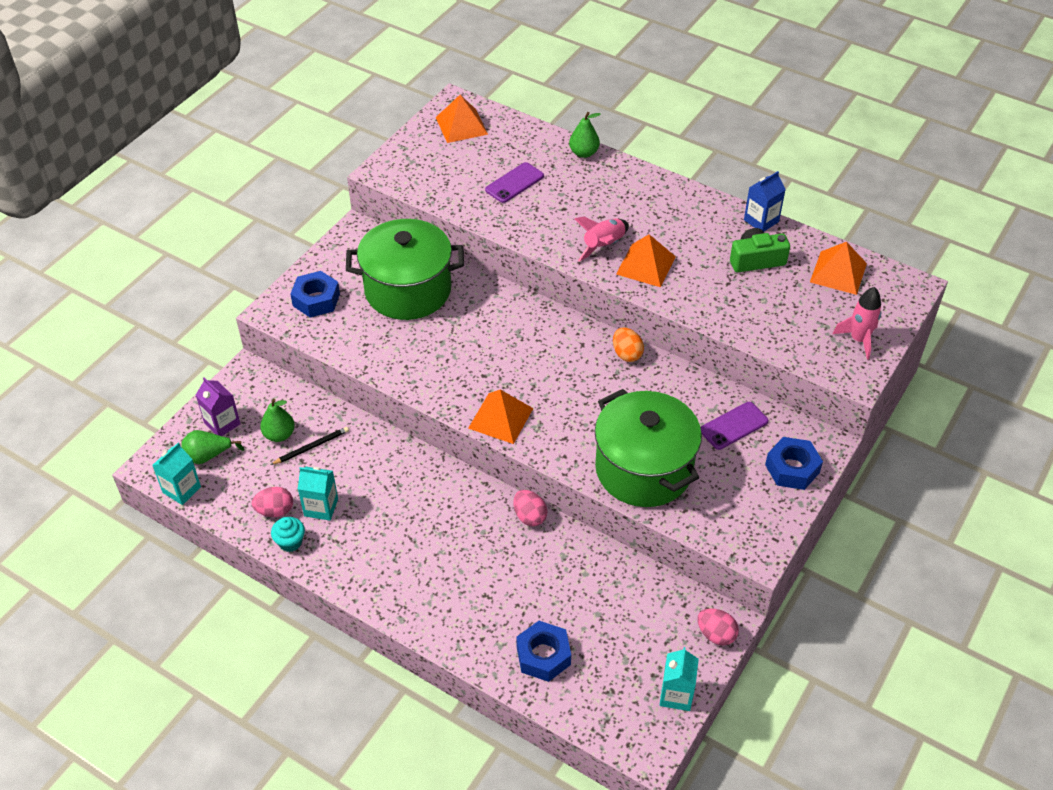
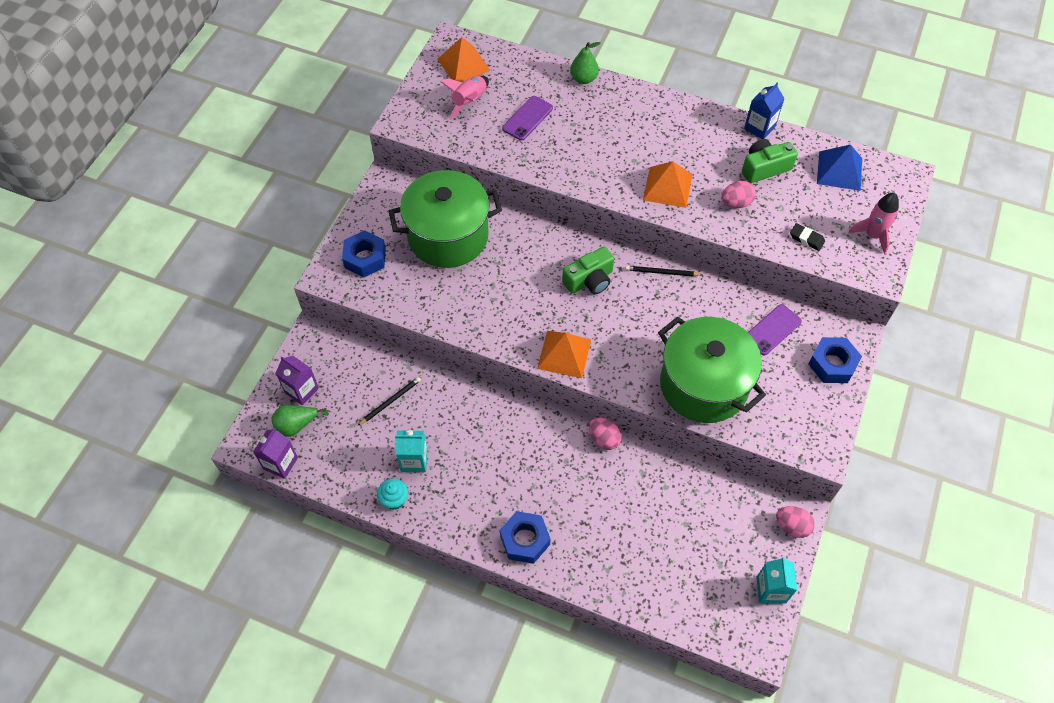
camera: 10 degrees left, 10 degrees up
(182, 490) = (280, 463): turquoise carton -> purple carton
(275, 511) = (372, 470): pink egg -> pink egg (736, 203)
(279, 435) = (358, 394): green pear -> none
(543, 655) = (647, 572): blue nut -> blue nut (525, 540)
(547, 351) = (589, 280): none -> green camera
(603, 246) = (625, 172): pink rocket -> pink rocket (469, 102)
(626, 354) = (662, 272): orange egg -> black pencil
(784, 333) = (806, 239): none -> black eraser
(838, 272) = (839, 170): orange pyramid -> blue pyramid

